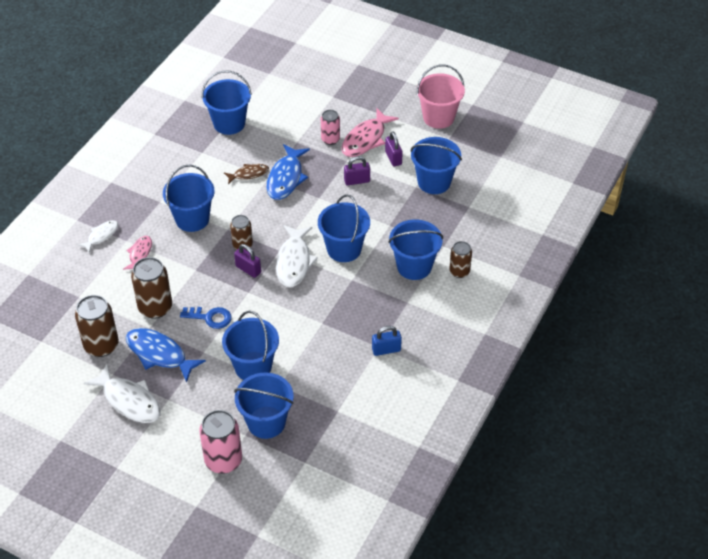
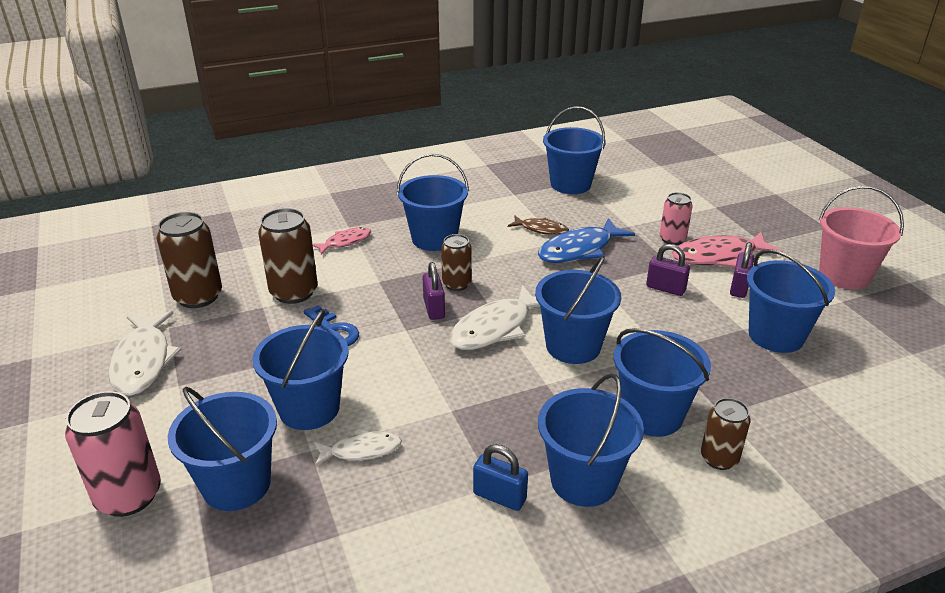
camera: 40 degrees right, 15 degrees down
(101, 236) = (332, 213): white fish -> white fish (361, 450)
(159, 354) = (235, 336): blue fish -> none
(413, 319) = (583, 480): none -> blue bucket

